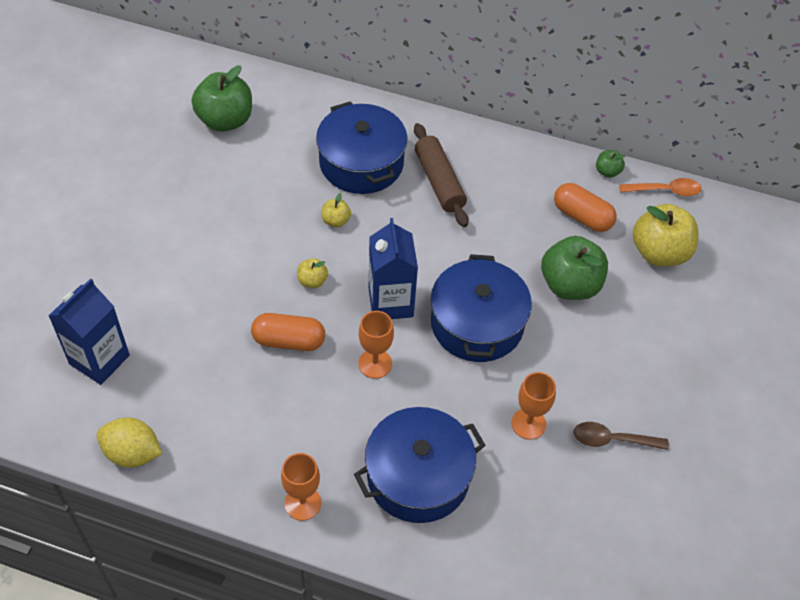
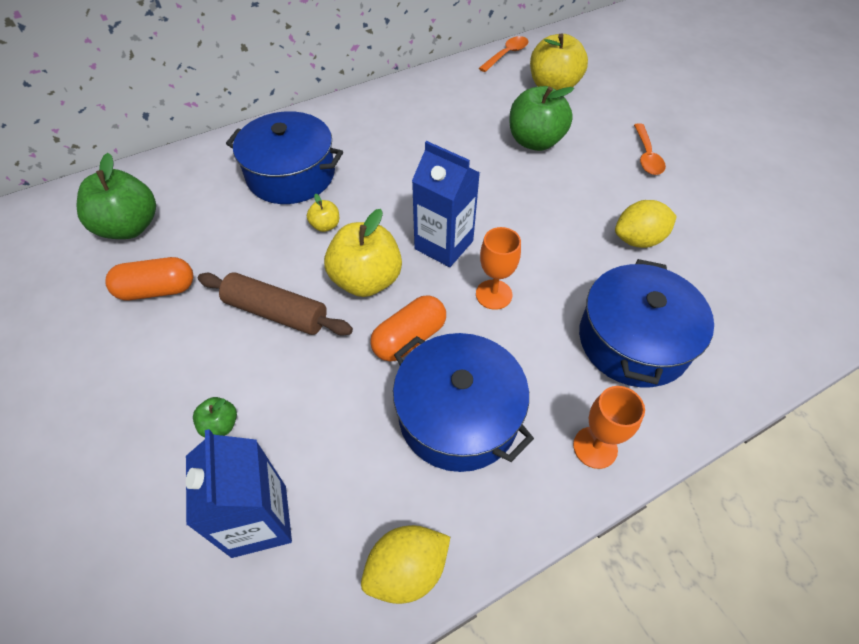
camera: 45 degrees left, 0 degrees up
(312, 281) = (366, 280): yellow apple -> yellow apple, size x2.14
(439, 182) = (365, 146): brown rolling pin -> brown rolling pin (276, 312)
(477, 323) = (518, 209): blue pot -> blue pot (458, 415)
(528, 423) = (638, 240): orange goblet -> yellow lemon
(582, 216) = (483, 100): orange capsule -> orange capsule (157, 290)
(607, 172) = (461, 67): green apple -> green apple (220, 425)
(612, 440) = (691, 205): brown spoon -> none
(642, 374) = (646, 156): none -> orange spoon

